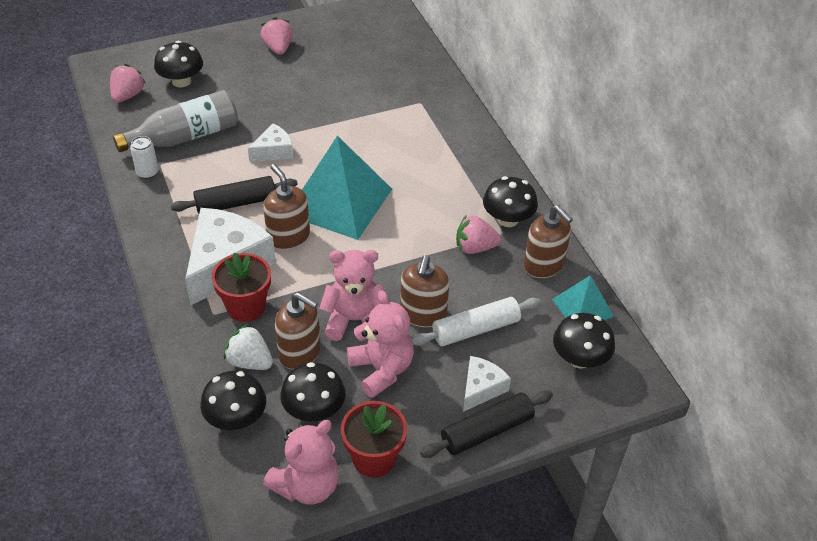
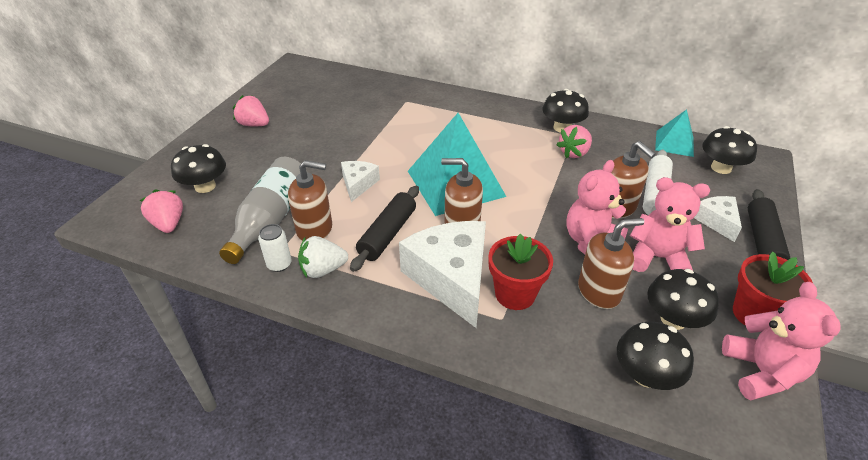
camera: 45 degrees left, 5 degrees down
(249, 361) = (582, 327): white strawberry -> white strawberry (323, 270)
(544, 265) = (620, 137): brown soap dispenser -> brown soap dispenser (315, 229)

